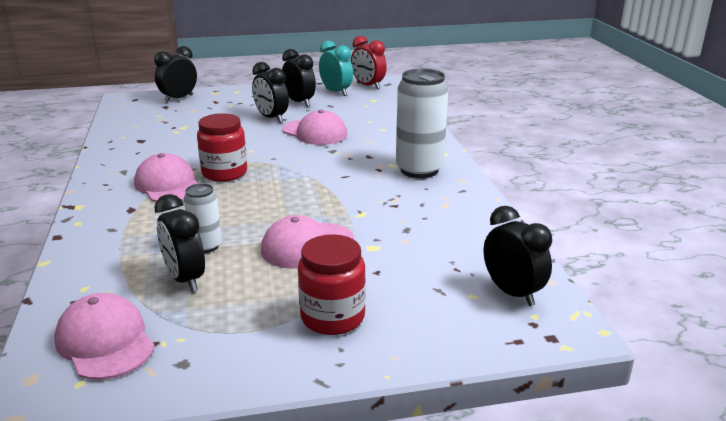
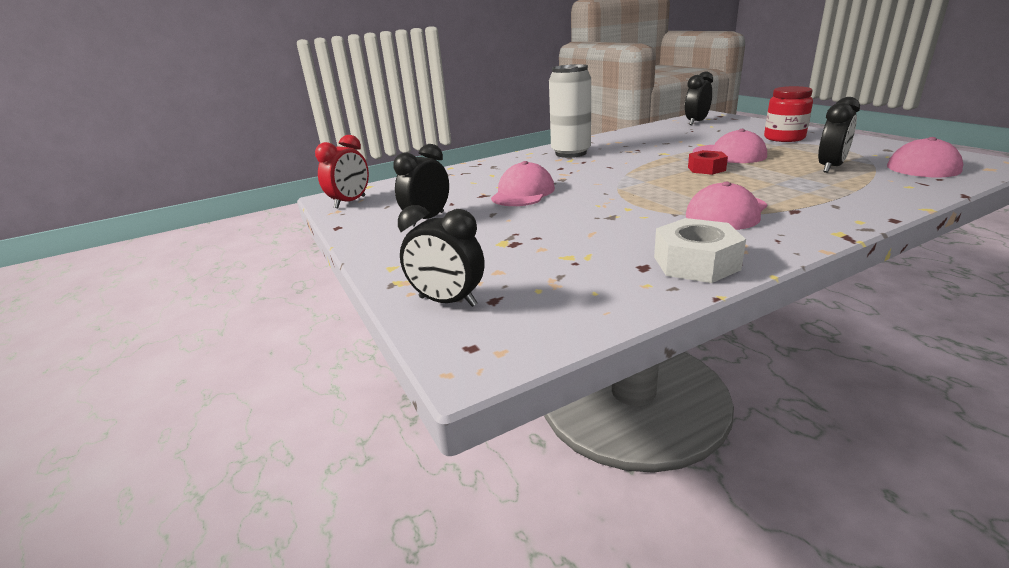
camera: 105 degrees left, 0 degrees up
(121, 153) = (696, 263): none -> white nut
(206, 246) = (785, 173): white can -> none
(224, 173) = (665, 200): red jar -> none
(271, 118) = (495, 219): black clock -> none
(275, 215) = (706, 169): none -> red nut
(336, 92) = (379, 211): turquoise clock -> none

